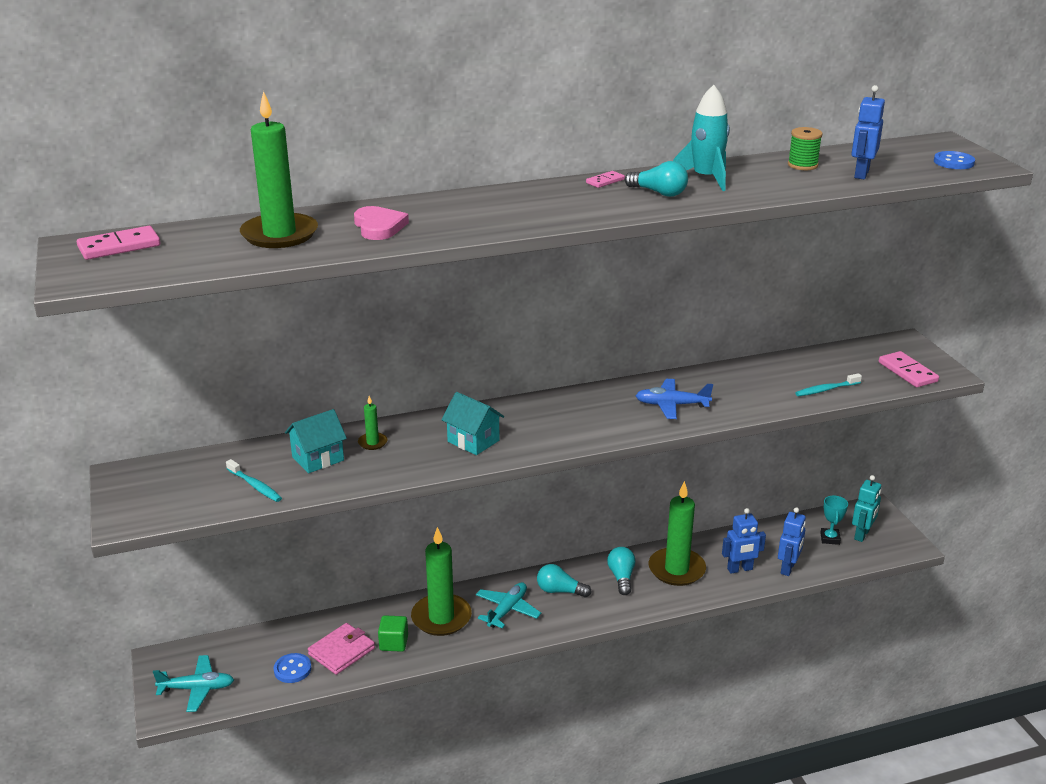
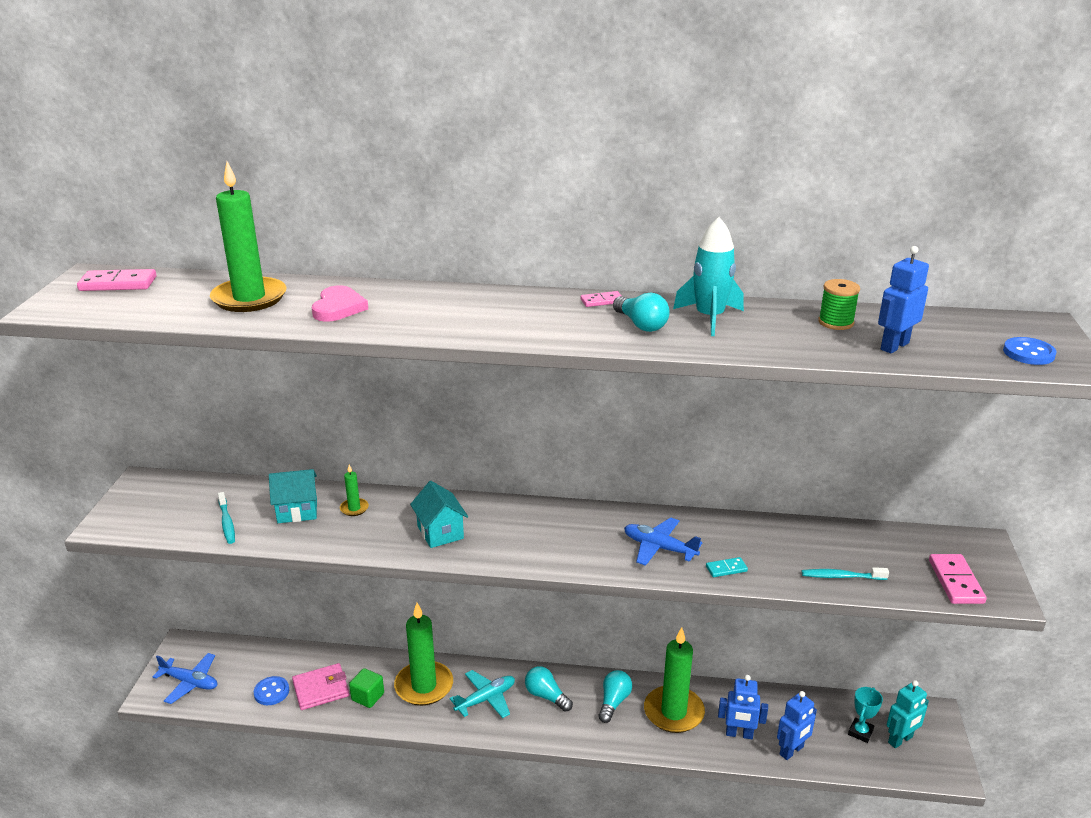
camera: 25 degrees right, 0 degrees up
(197, 689) = (190, 682): turquoise plane -> blue plane
(737, 406) = (726, 569): none -> turquoise domino

